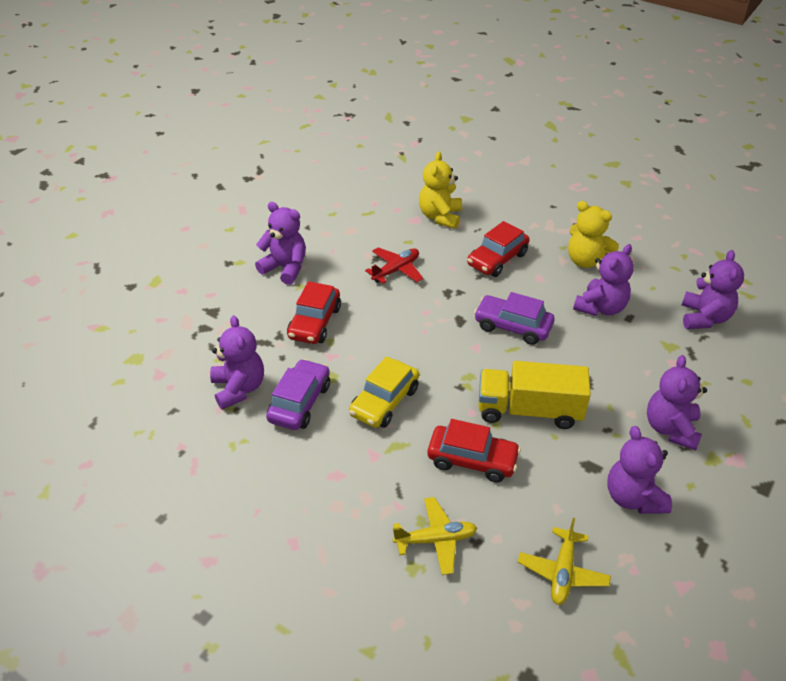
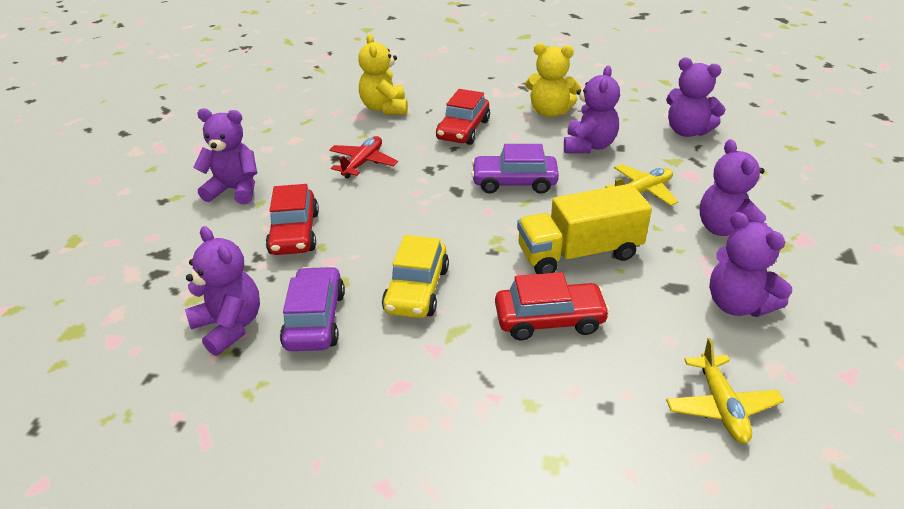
camera: 20 degrees left, 5 degrees down
(436, 540) = (560, 420): yellow plane -> yellow plane (642, 191)
(704, 318) = (687, 131): purple teddy bear -> purple teddy bear turned 135 degrees clockwise

